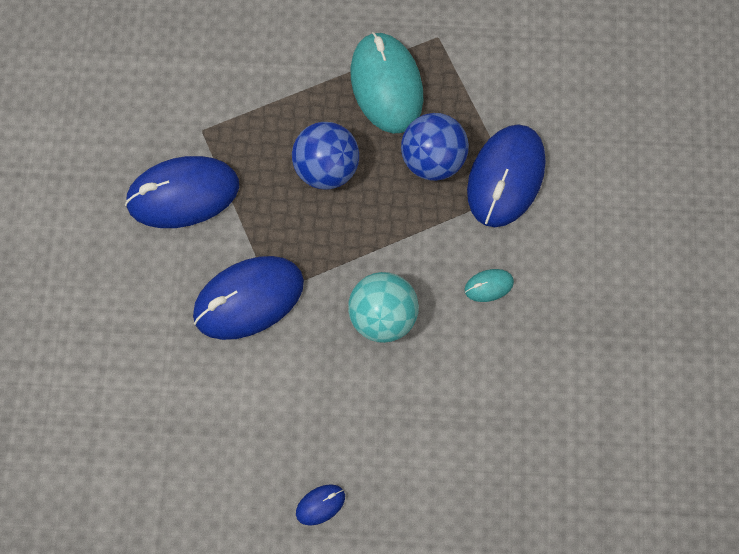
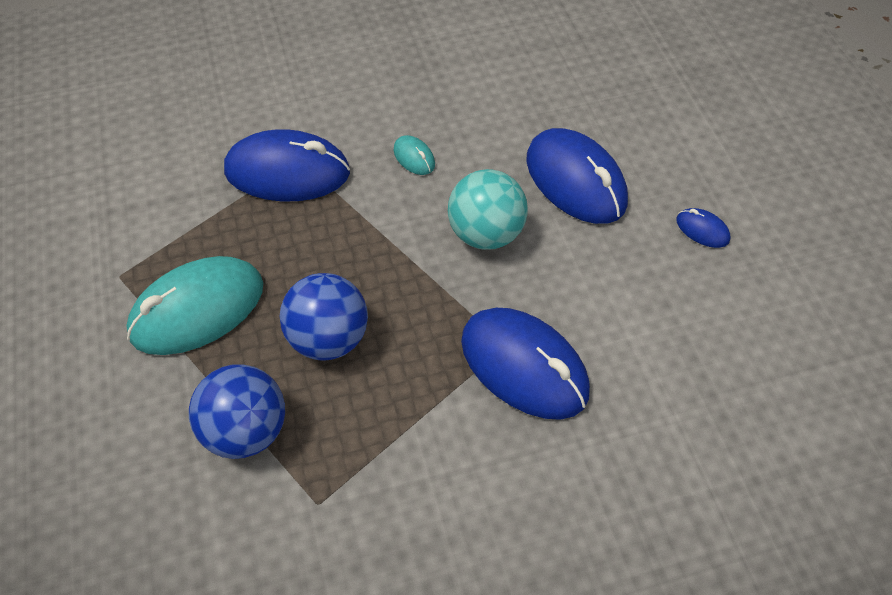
camera: 110 degrees left, 15 degrees down
(183, 194) = (419, 492): blue mouse -> blue mouse (575, 181)
(433, 160) = (286, 238): blue ball -> blue ball (247, 429)

